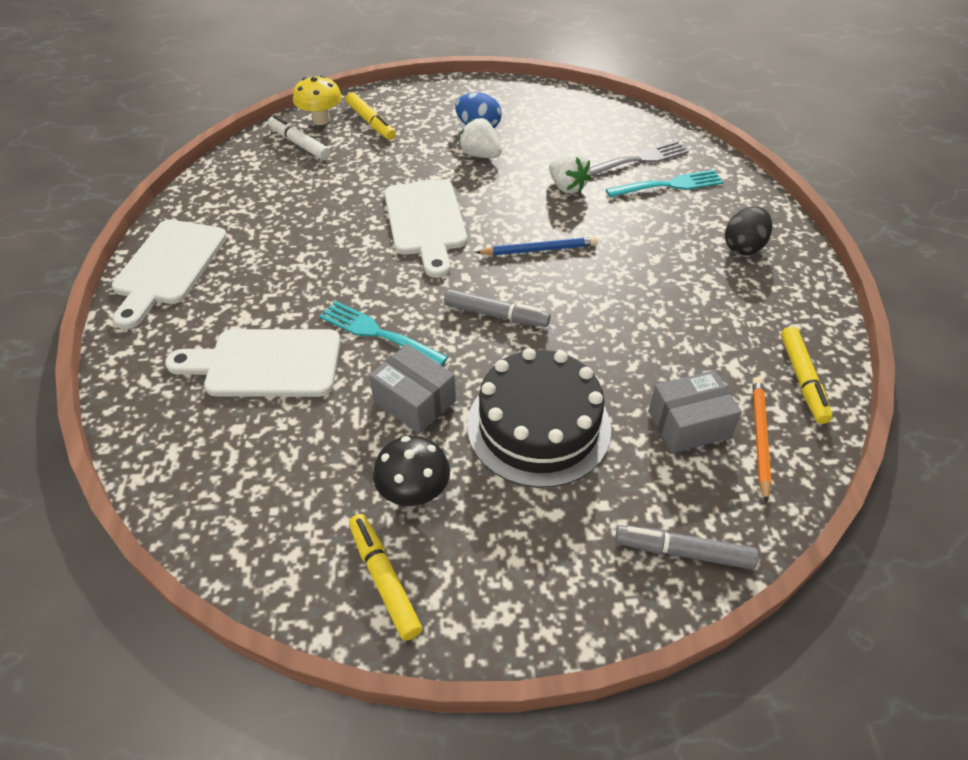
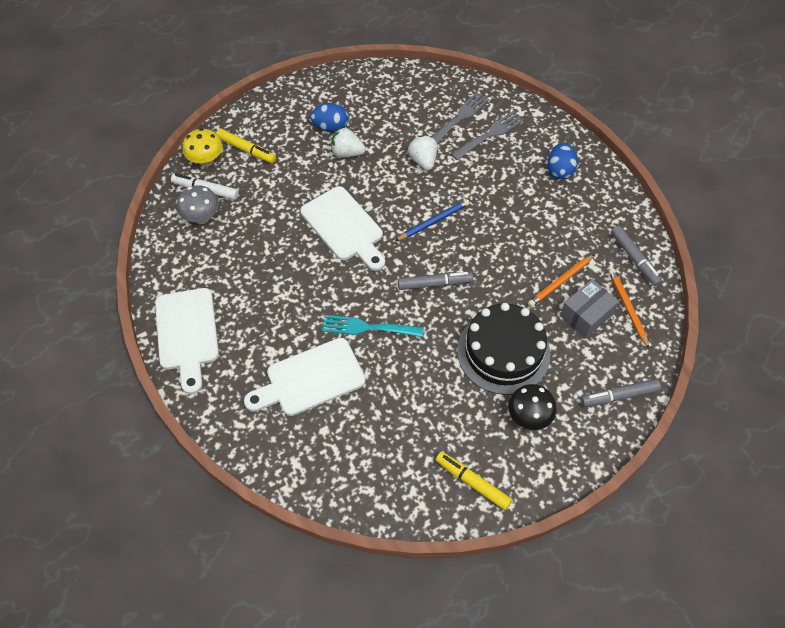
camera: 25 degrees left, 10 degrees up
(275, 166) = (201, 218): none -> grey mushroom
(414, 401) = (421, 366): grey box -> none
(414, 493) = (457, 425): black mushroom -> black mushroom (528, 417)
(567, 187) = (423, 160): white strawberry -> white strawberry turned 135 degrees counterclockwise
(669, 185) = (490, 134): turquoise fork -> grey fork
(673, 370) = (560, 282): none -> orange pencil
(743, 247) = (559, 170): black egg -> blue egg
(802, 380) = (634, 259): yellow marker -> grey marker

